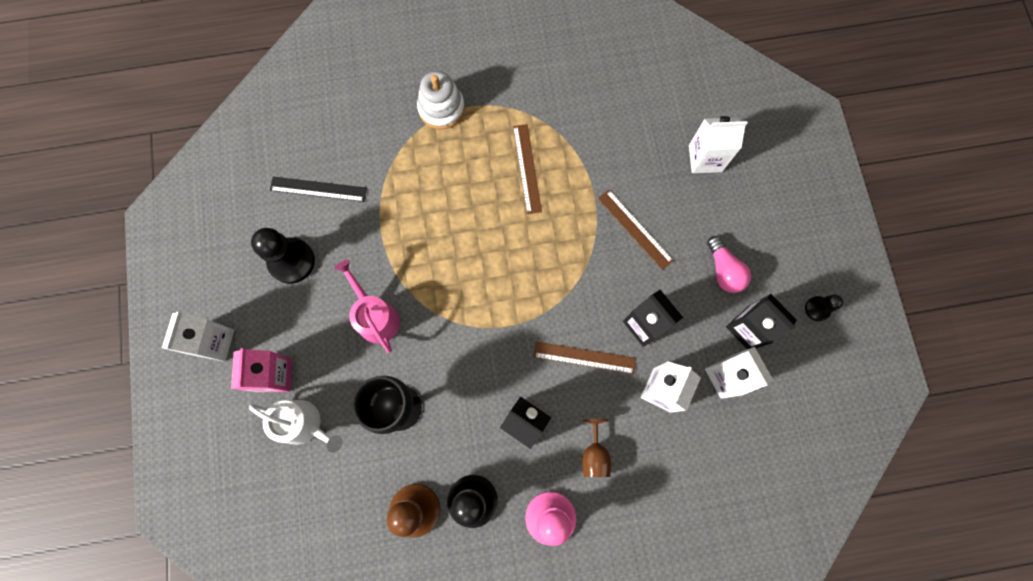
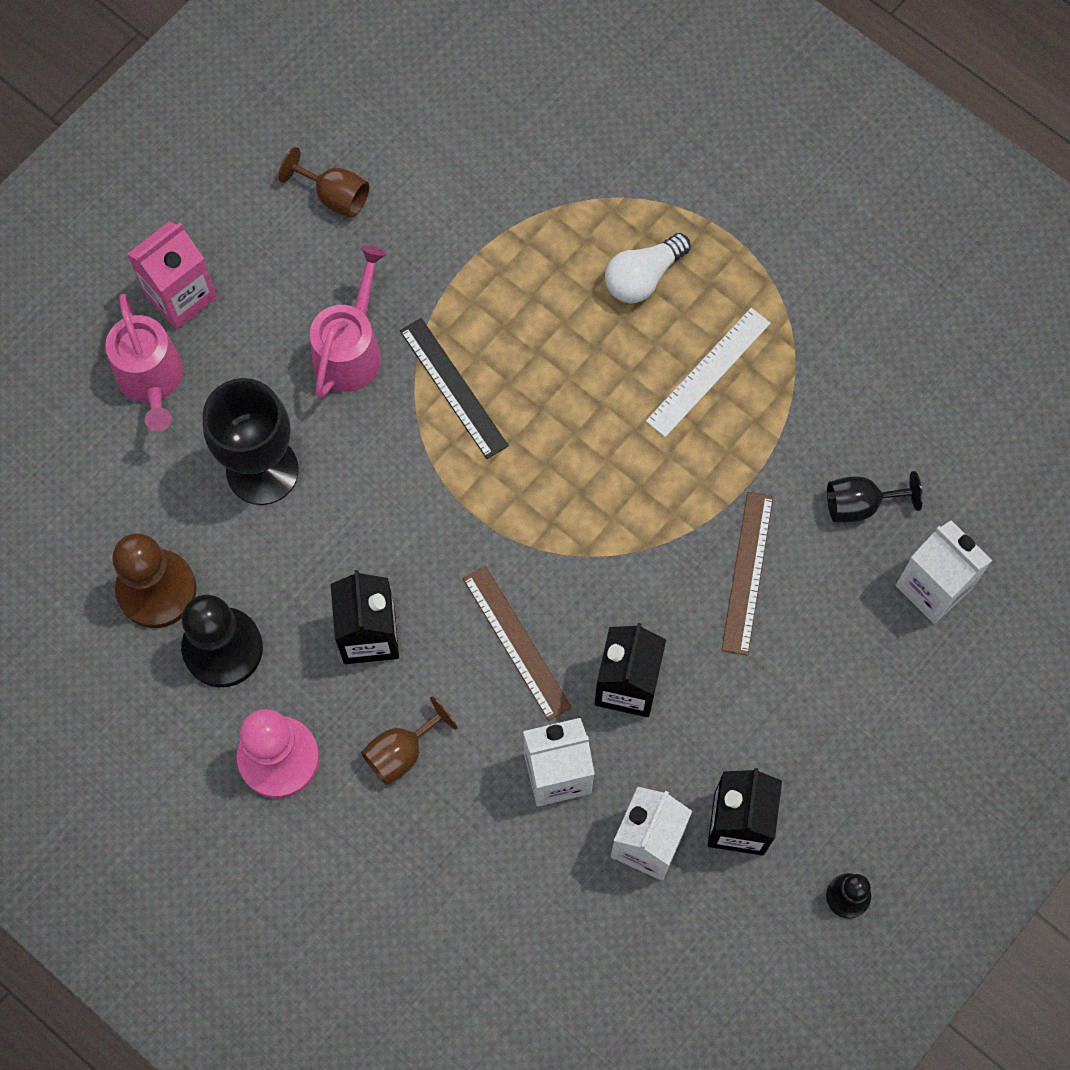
camera: 50 degrees right, 5 degrees down
(214, 342) = (161, 195): white carton -> none
(291, 261) = (334, 196): black pawn -> brown goblet
(304, 424) = (151, 379): white watering can -> pink watering can
(318, 189) = (452, 148): black ruler -> black ruler (453, 388)
(441, 108) = (694, 201): white stacking toy -> none
(457, 159) = (643, 277): none -> white light bulb
(527, 168) = (708, 372): brown ruler -> white ruler
(642, 157) = (860, 504): none -> black goblet
(723, 270) = (792, 731): pink light bulb -> none

